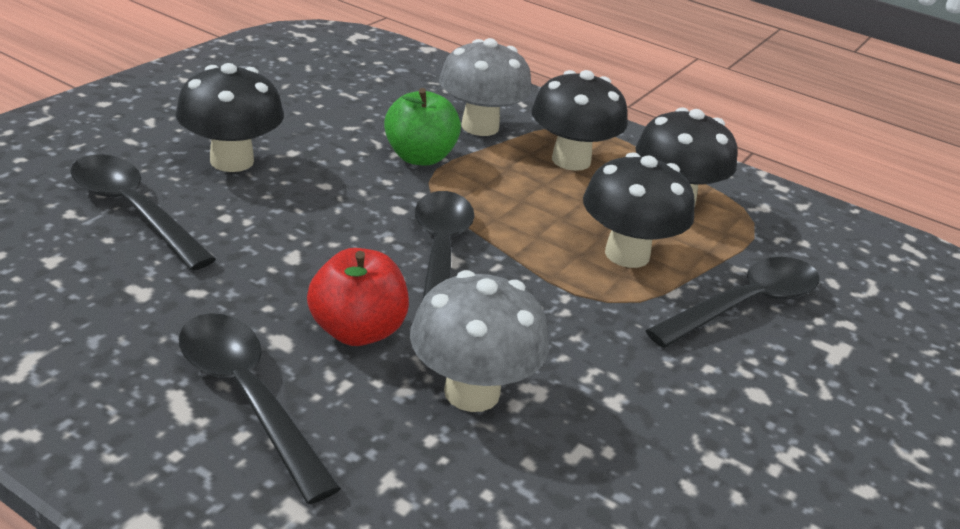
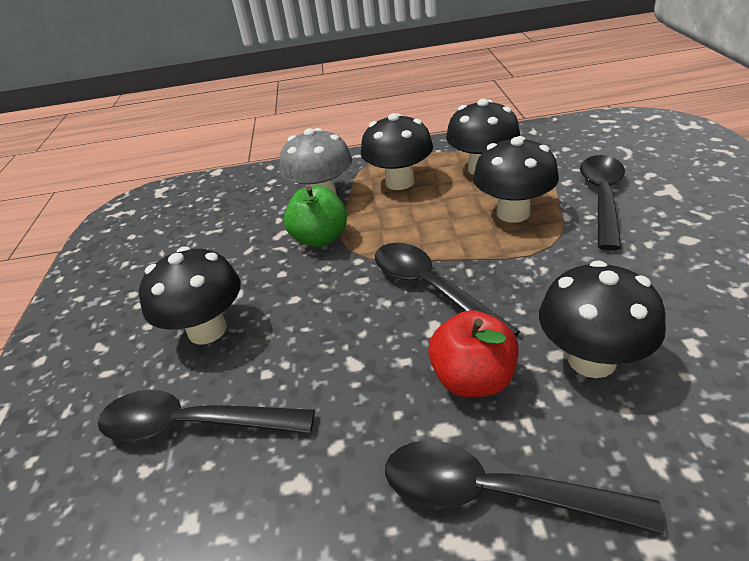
camera: 30 degrees left, 5 degrees up
(472, 392) = (591, 360): grey mushroom -> black mushroom

